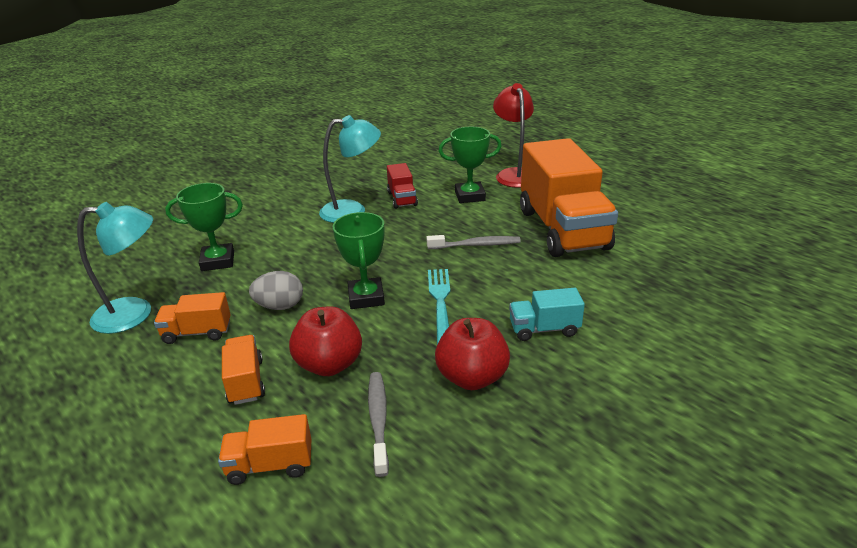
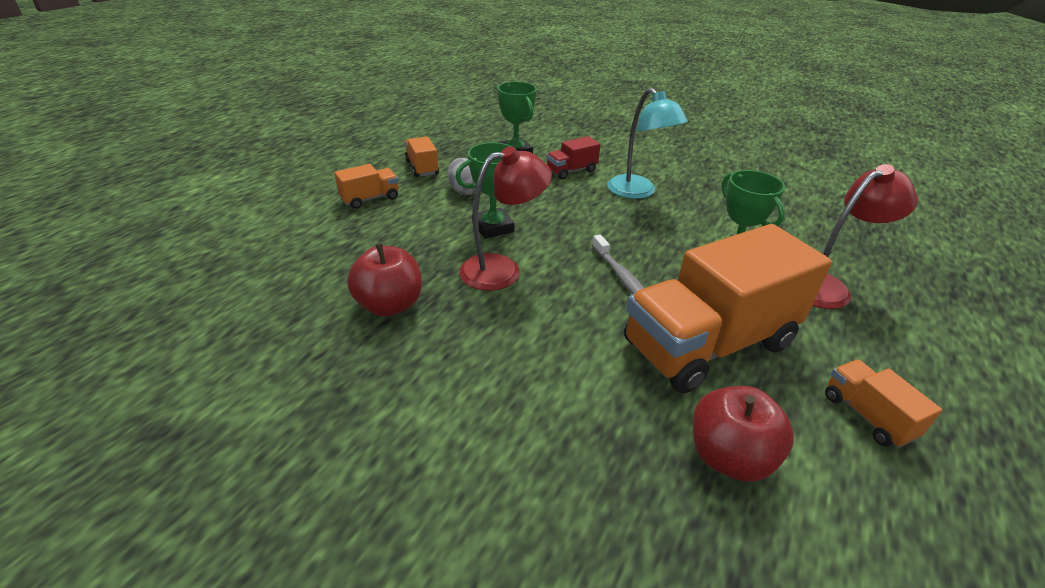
camera: 70 degrees right, 5 degrees up
(135, 314) = (437, 142): turquoise lamp -> none
(270, 465) = (285, 227): orange truck -> orange truck (867, 416)
(329, 364) = (395, 228): red apple -> red apple (729, 457)
(378, 420) = (331, 263): grey toothbrush -> none
(402, 199) = (685, 215): red truck -> red truck (571, 171)
(440, 302) = (502, 269): turquoise fork -> red lamp
(544, 329) = (478, 346): turquoise truck -> none

